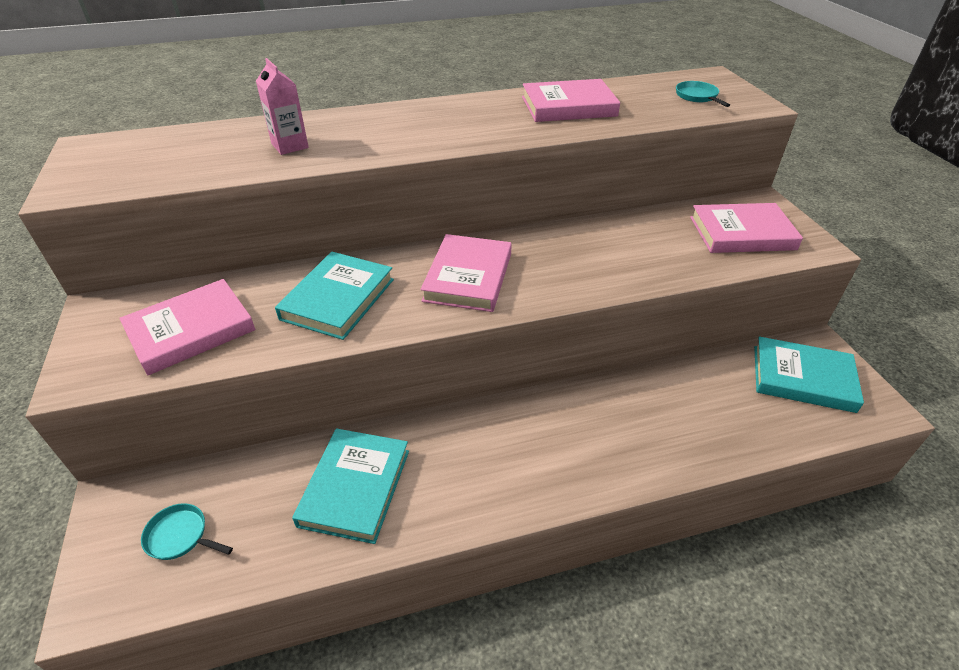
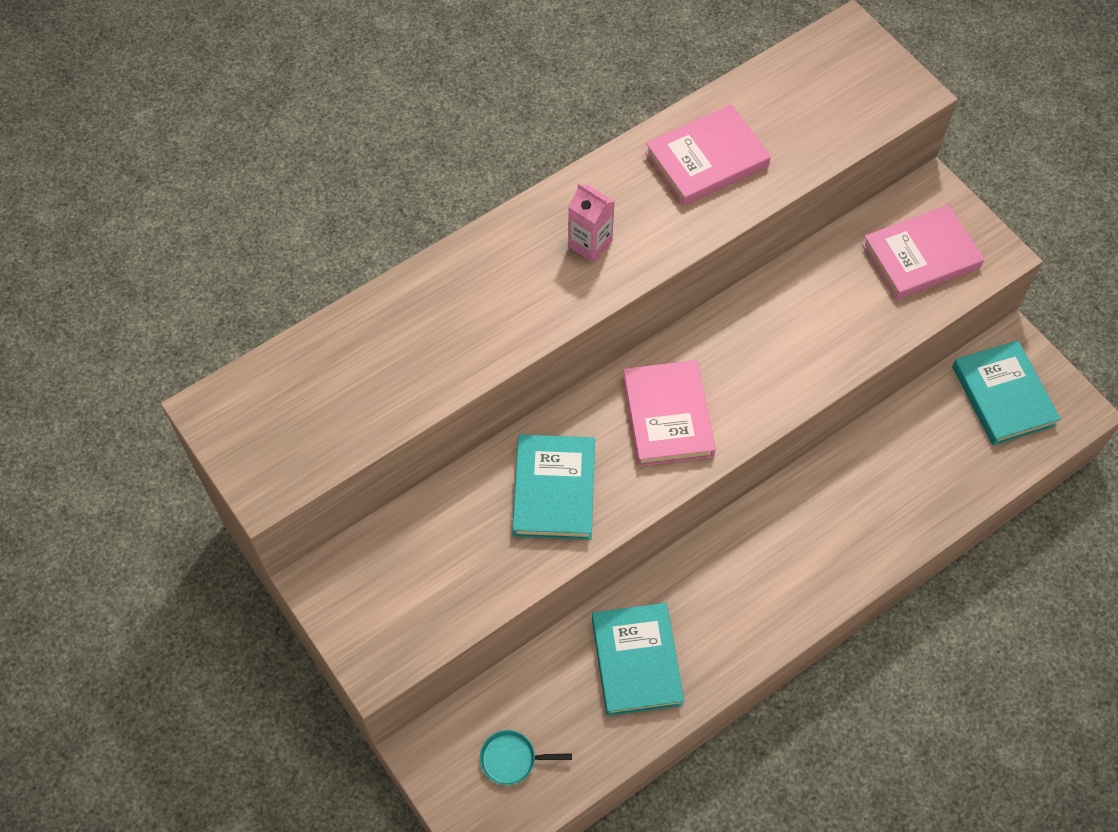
camera: 20 degrees left, 20 degrees up
(191, 330) = (437, 578): pink book -> none
(290, 146) = (441, 338): pink carton -> pink carton (590, 244)
(697, 97) = (843, 93): turquoise pan -> none
(802, 378) = (1003, 396): turquoise book -> turquoise book turned 75 degrees clockwise

